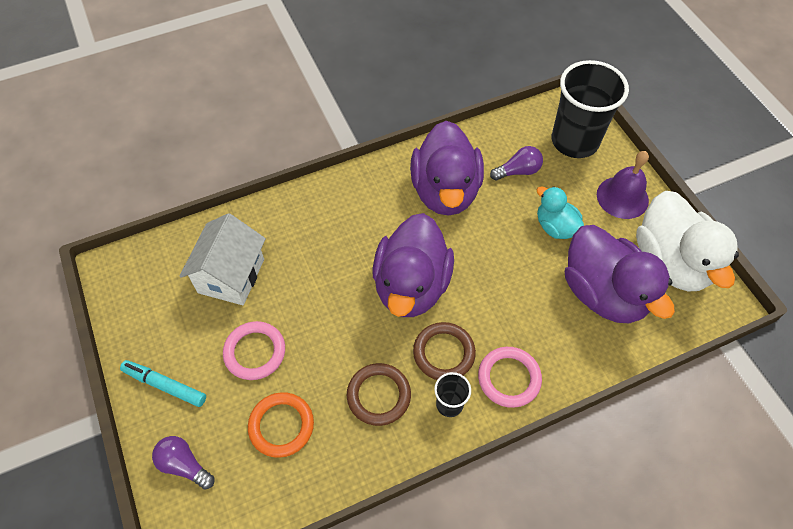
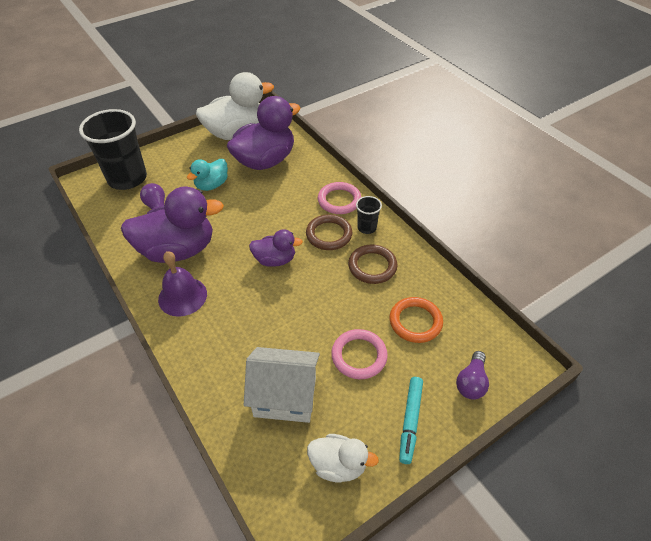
camera: 100 degrees left, 10 degrees down
(148, 311) = (338, 465): none -> white duck
(411, 286) = (275, 260): purple duck -> purple duck, size x0.53
(622, 197) = (183, 154): purple bell -> purple bell (182, 296)

